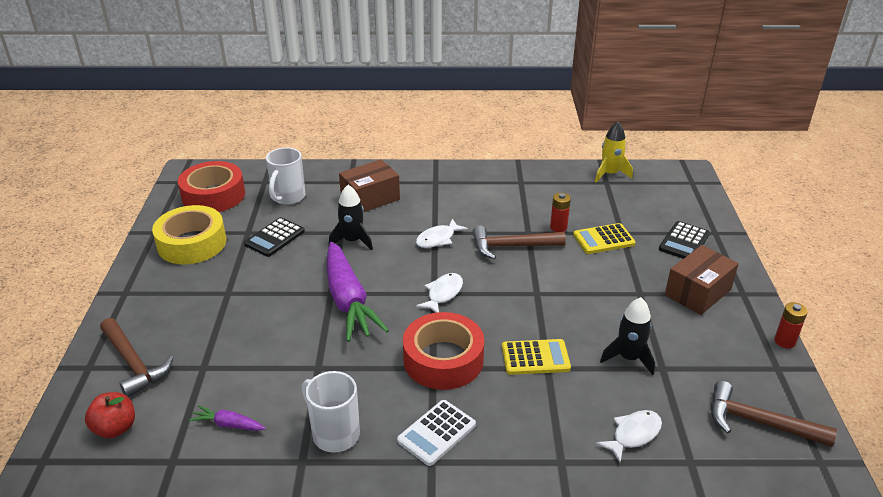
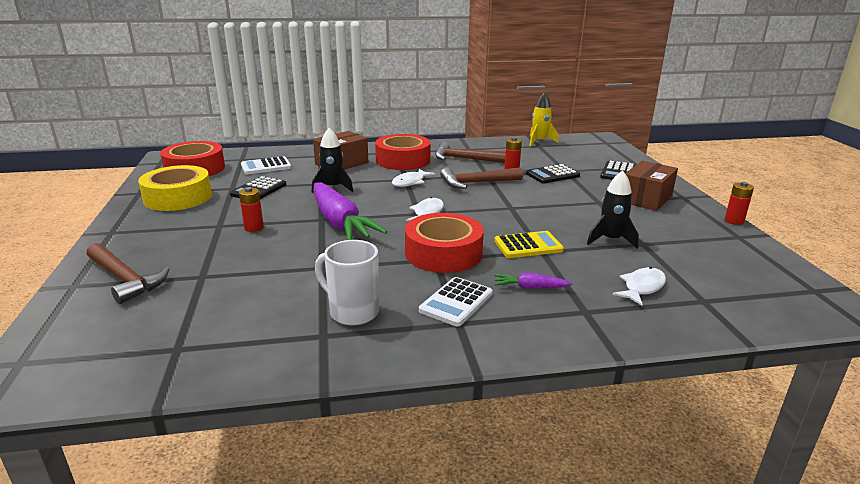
camera: 10 degrees left, 10 degrees down
(115, 428) = (108, 329): red apple -> none
(228, 424) = (236, 315): purple carrot -> purple carrot (530, 287)
(261, 300) = (254, 228): none -> red battery
(288, 197) = (266, 166): white mug -> white calculator
(439, 198) = (403, 160): none -> red tape
(603, 239) = (552, 175): yellow calculator -> black calculator
(758, 422) = (745, 270): brown hammer -> brown hammer (465, 159)

